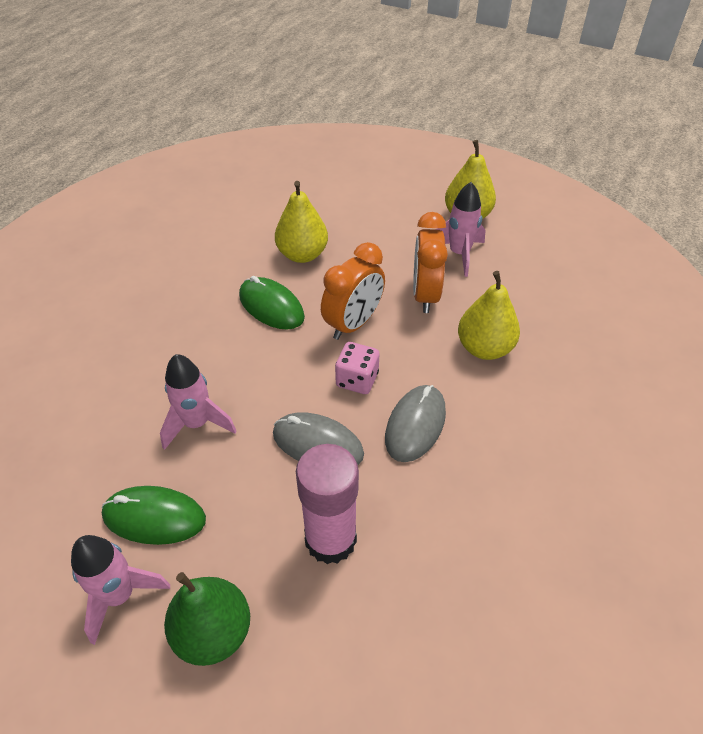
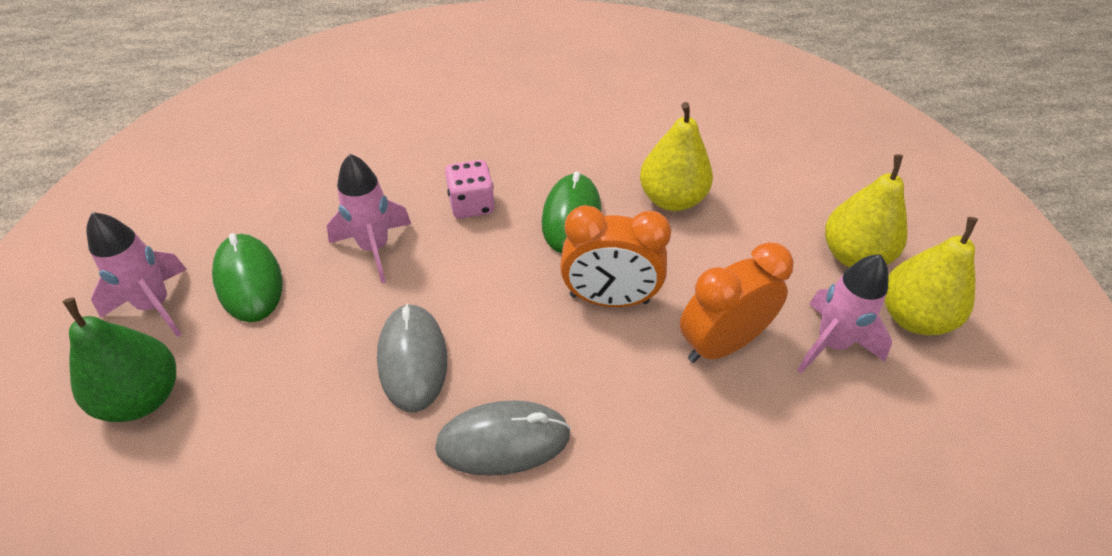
camera: 55 degrees right, 0 degrees up
(330, 539) = (294, 439): pink glue stick -> none
(357, 380) = (528, 347): pink dice -> pink dice (471, 205)
(484, 348) = (689, 457): yellow pear -> yellow pear (854, 256)

